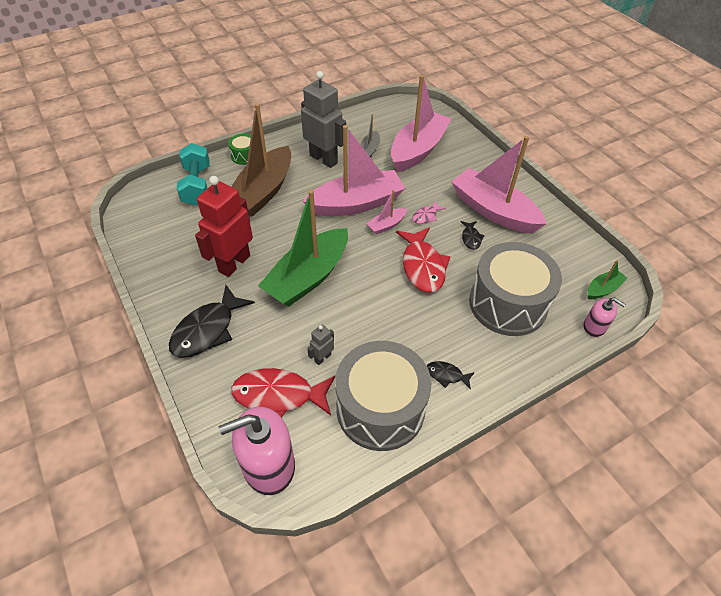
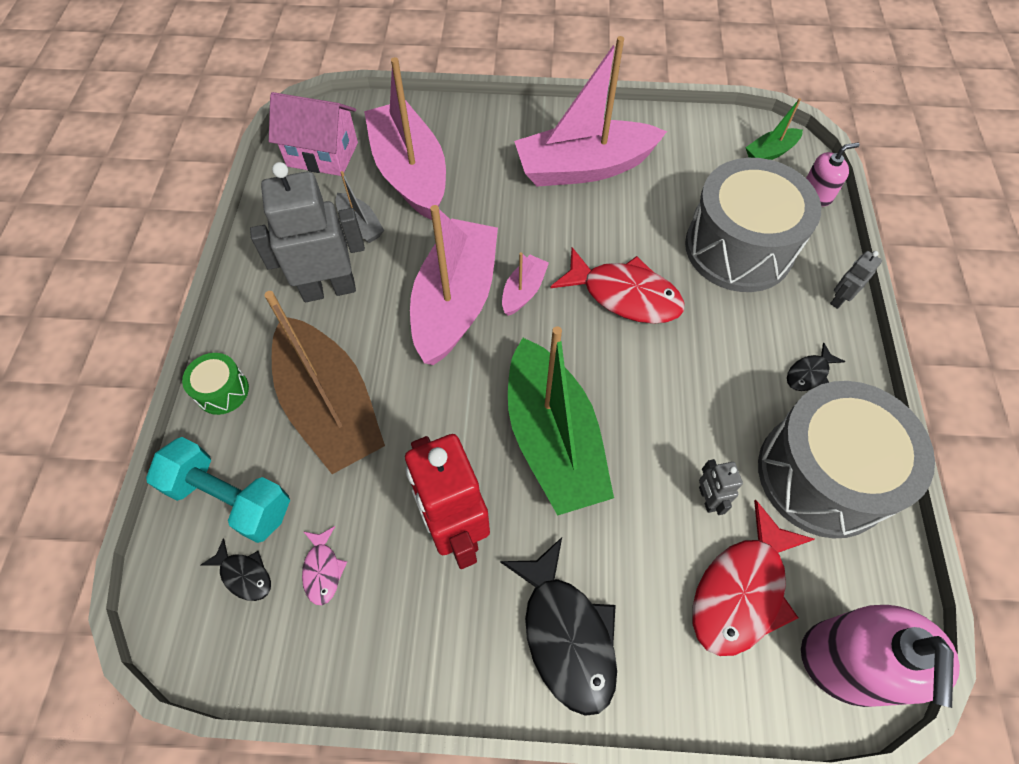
camera: 55 degrees left, 10 degrees up
(386, 225) = (523, 291): pink boat -> pink boat turned 150 degrees counterclockwise
(397, 117) = (322, 154): none -> pink house
(426, 216) = (540, 239): pink fish -> pink fish (323, 570)
(471, 238) = (613, 217): black fish -> black fish (244, 575)
(519, 371) = (839, 299): none -> grey robot
(603, 289) = (770, 152): green boat -> green boat turned 120 degrees counterclockwise

